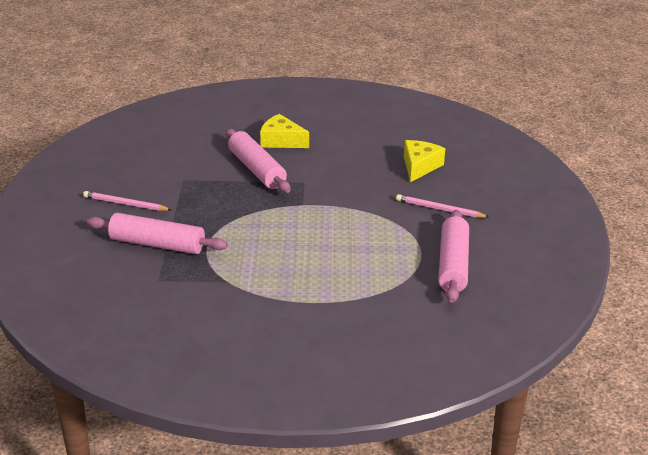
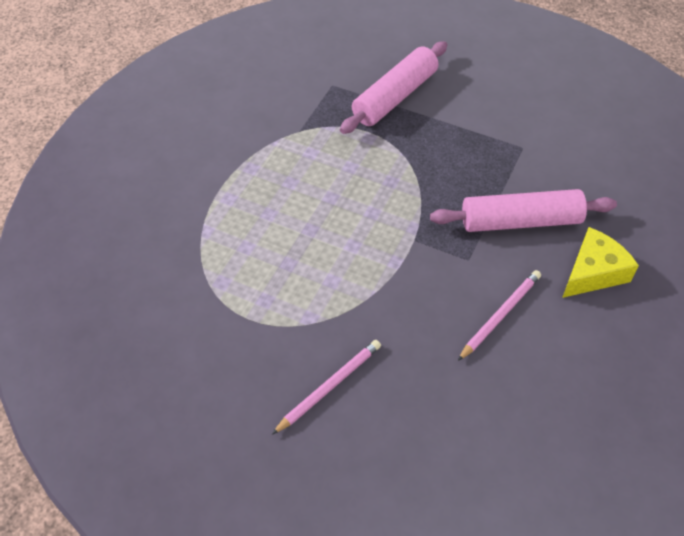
camera: 115 degrees right, 20 degrees up
(125, 204) = (487, 90): pink pencil -> pink pencil (500, 315)
(419, 166) = (455, 417): yellow cheese -> none
(452, 264) = (203, 340): pink rolling pin -> none

